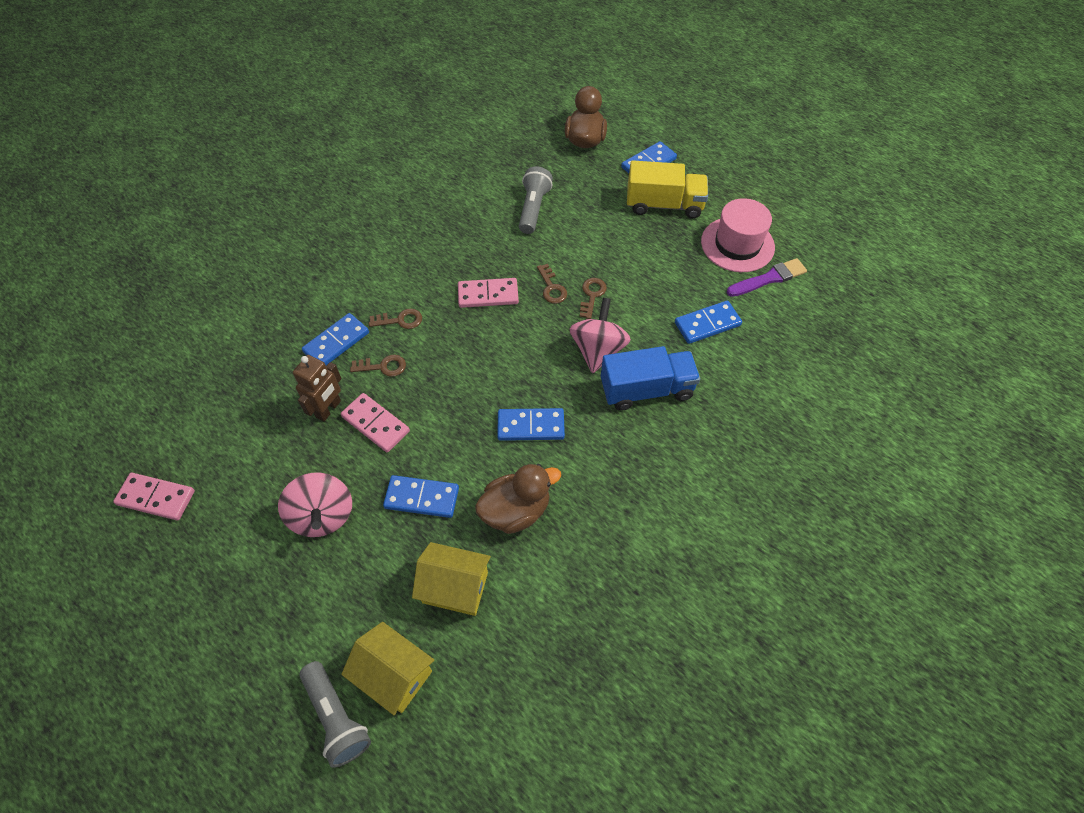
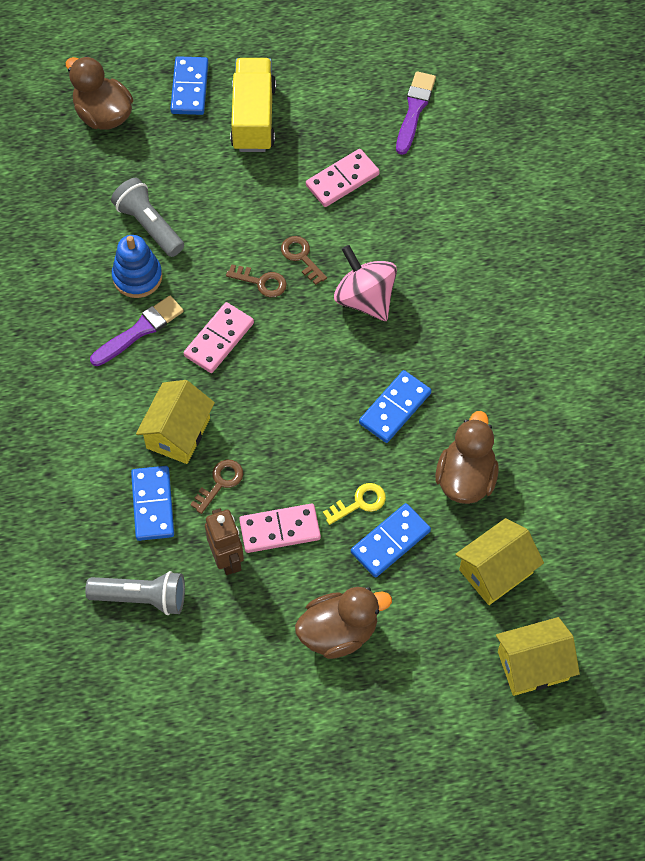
camera: 50 degrees left, 5 degrees up
(156, 497) = (195, 763): pink domino -> pink domino (342, 180)
(322, 515) = (339, 632): pink spinning top -> brown duck
(336, 717) = (533, 730): grey flashlight -> grey flashlight (141, 597)
(400, 320) = (178, 433): brown key -> yellow house
(436, 457) = (359, 503): none -> yellow key
(455, 253) = (139, 330): none -> purple brush
(492, 227) = (137, 277): none -> blue stacking toy
(646, 390) = (439, 294): blue truck -> none
(664, 205) = (253, 118): yellow truck -> yellow truck turned 45 degrees counterclockwise
(707, 324) = (417, 195): blue domino -> none
(737, 244) = (355, 101): pink hat -> none

